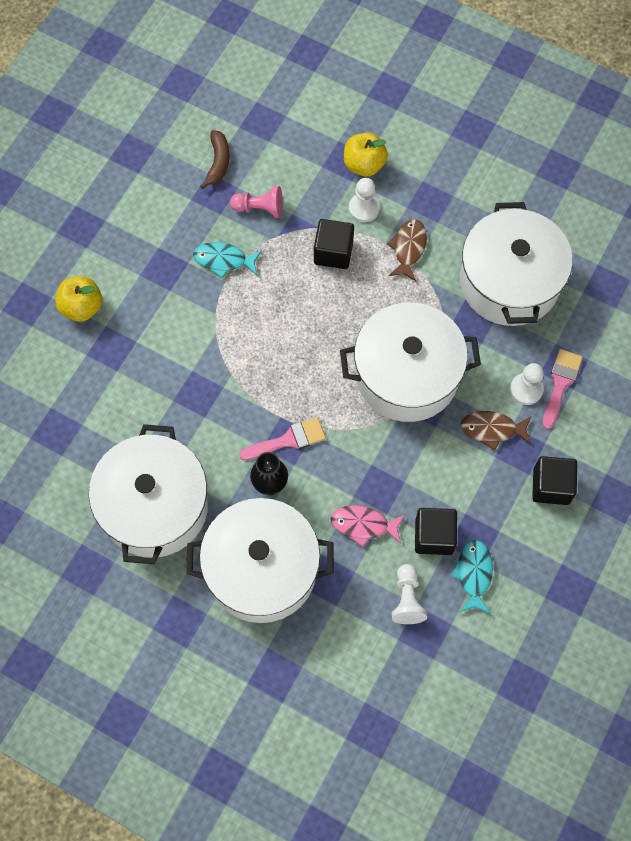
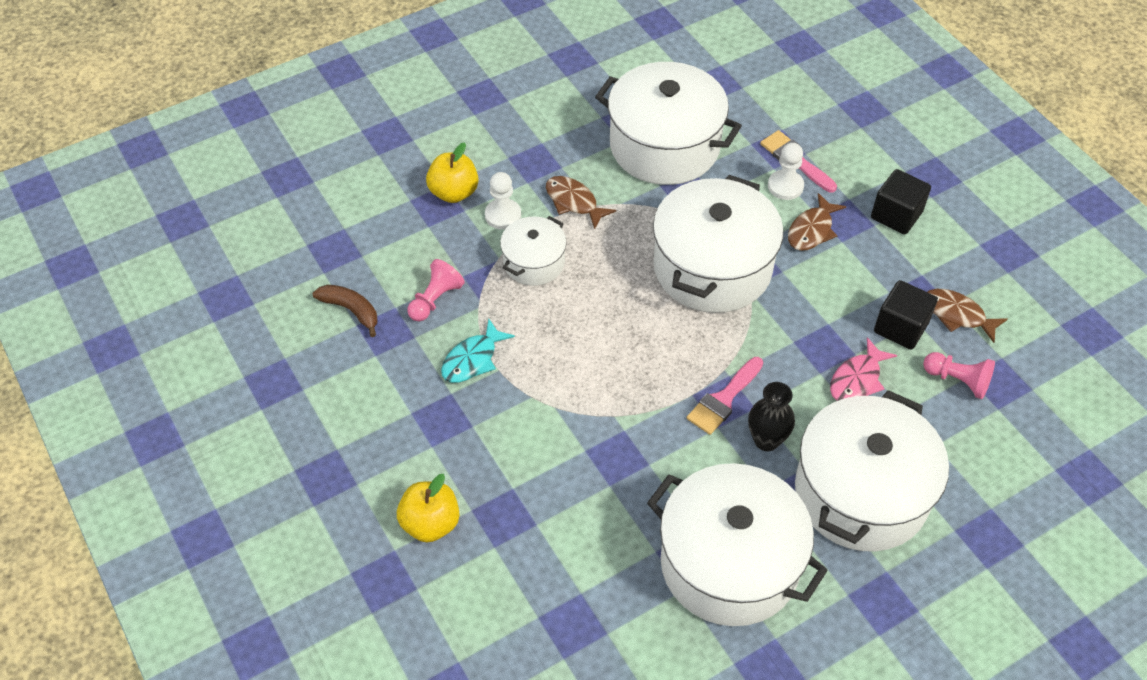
camera: 60 degrees left, 15 degrees down
(288, 440) = (723, 399): pink brush -> pink brush turned 150 degrees counterclockwise
(333, 252) = (534, 262): black cube -> white pot
(407, 599) = (958, 380): white pawn -> pink pawn
(473, 574) = (957, 315): turquoise fish -> brown fish

